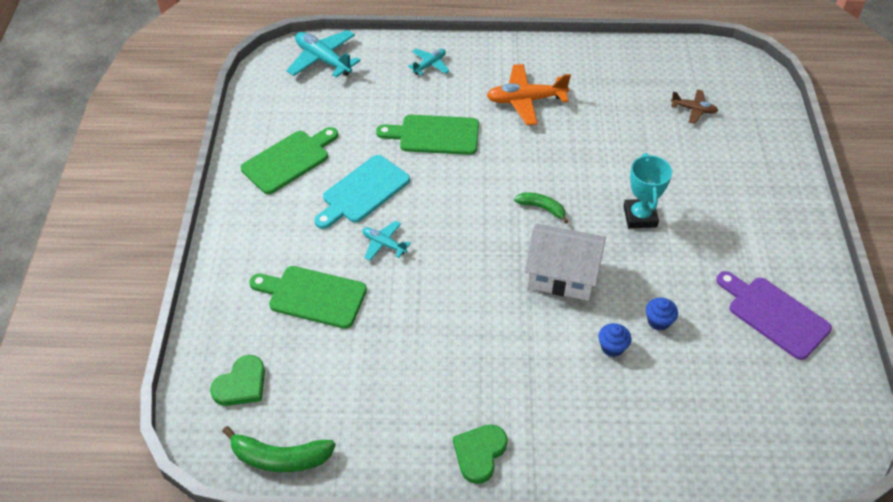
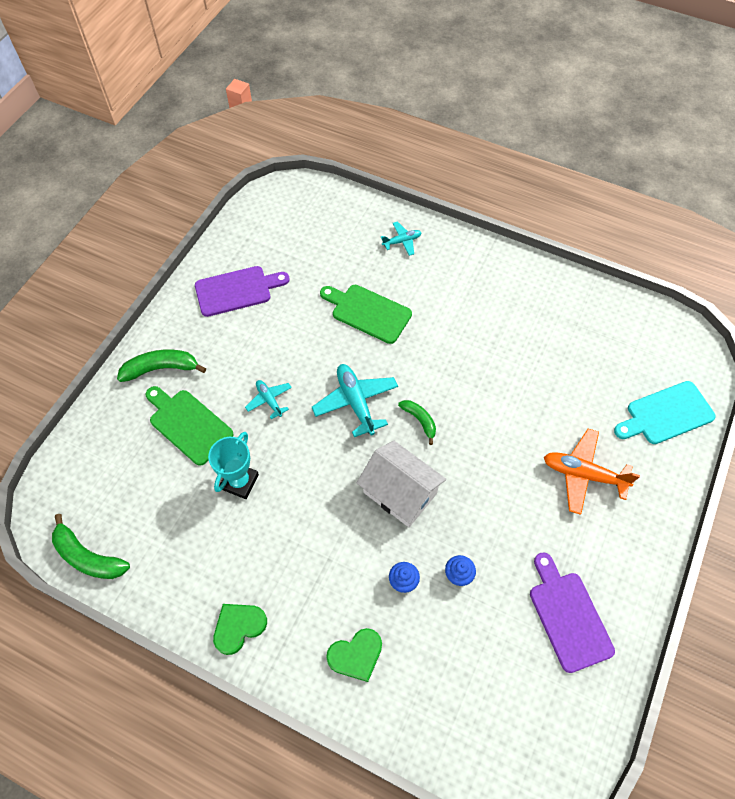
camera: 25 degrees right, 10 degrees up
(241, 384) = (94, 479): green heart -> green heart (356, 655)
(251, 257) = (161, 368): none -> green banana
(289, 160) = (237, 290): green cutting board -> purple cutting board
(323, 60) = (315, 204): turquoise plane -> turquoise plane (356, 402)
(363, 192) = (279, 343): turquoise cutting board -> turquoise cutting board (666, 414)
(526, 100) = (466, 308): orange plane -> orange plane (583, 474)
(640, 216) = (502, 465): turquoise trophy -> turquoise trophy (240, 482)
(693, 110) = (616, 376): brown plane -> none

